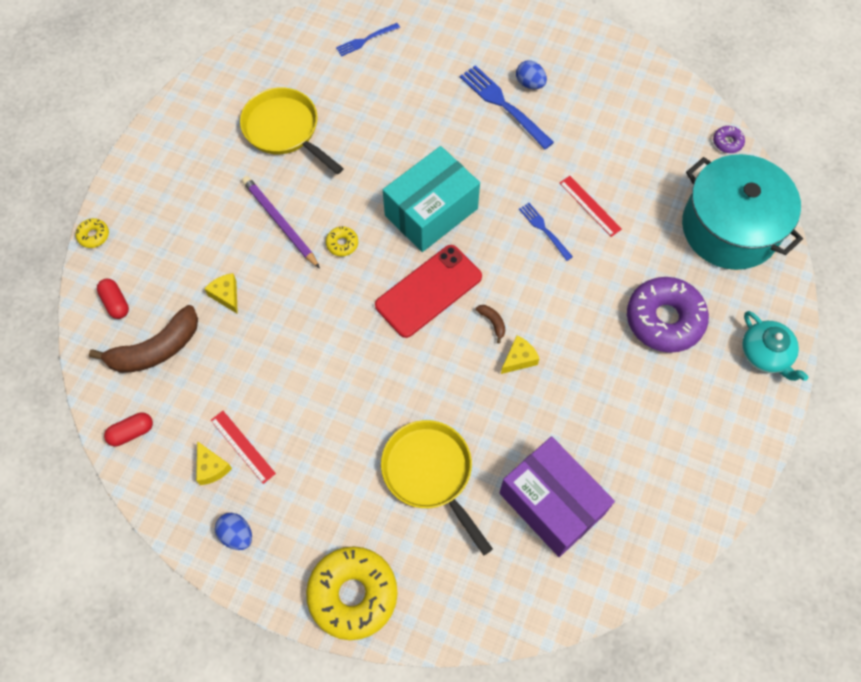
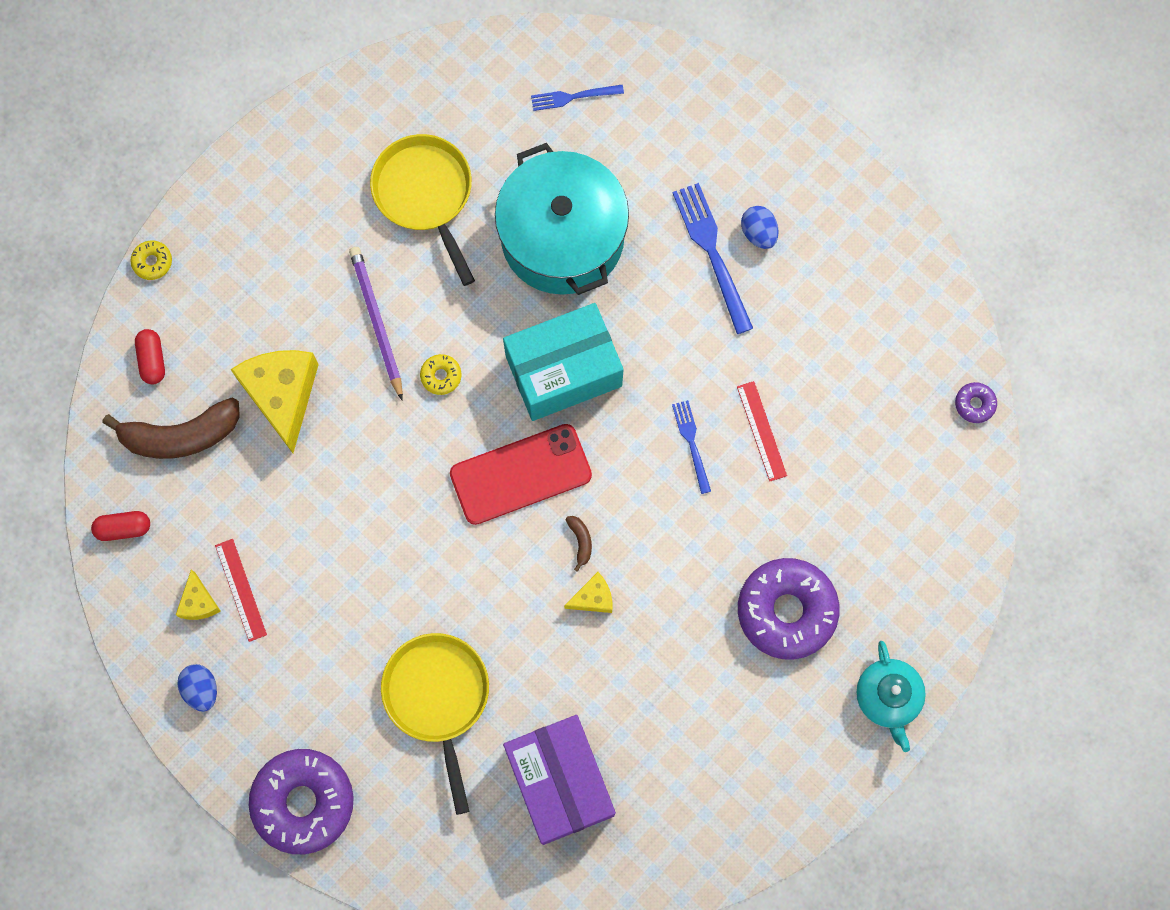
camera: 20 degrees right, 10 degrees up
(226, 295) = (282, 395): yellow cheese -> yellow cheese, size x2.05
(353, 594) = (303, 802): yellow donut -> purple donut
(730, 228) = (922, 521): turquoise pot -> turquoise pot (562, 237)

